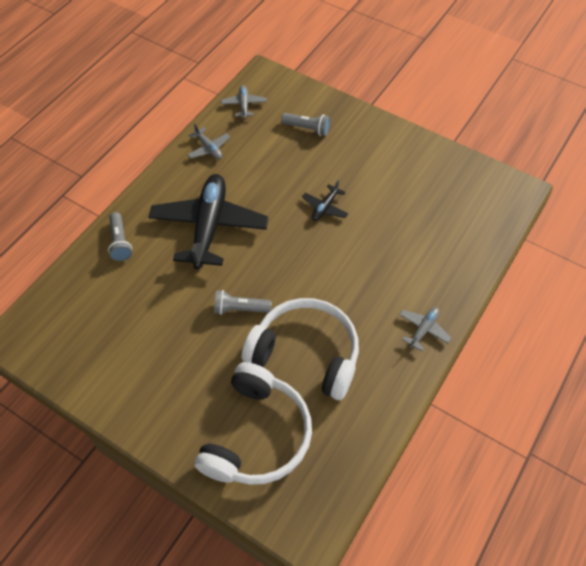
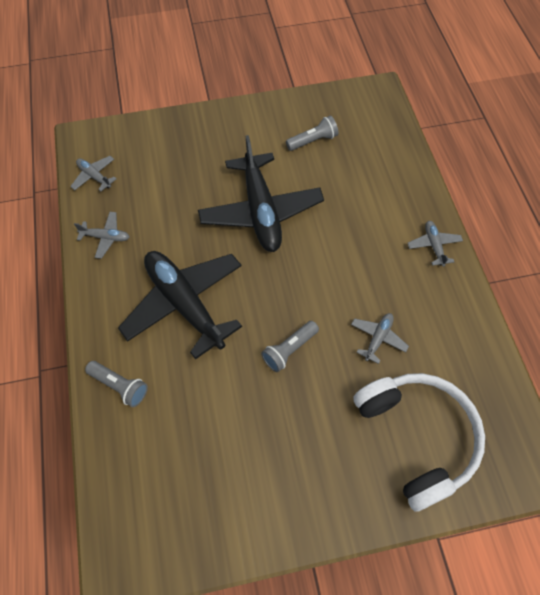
camera: 45 degrees left, 5 degrees up
(306, 353) = (378, 338): white headphones -> grey plane
(307, 128) = (173, 157): grey flashlight -> grey flashlight (313, 141)
(325, 207) = (260, 211): black plane -> black plane, size x2.31

